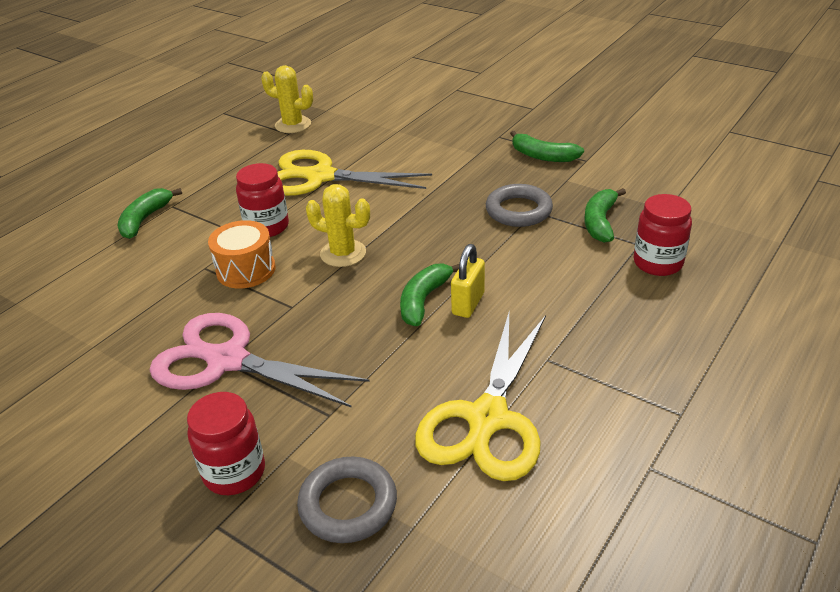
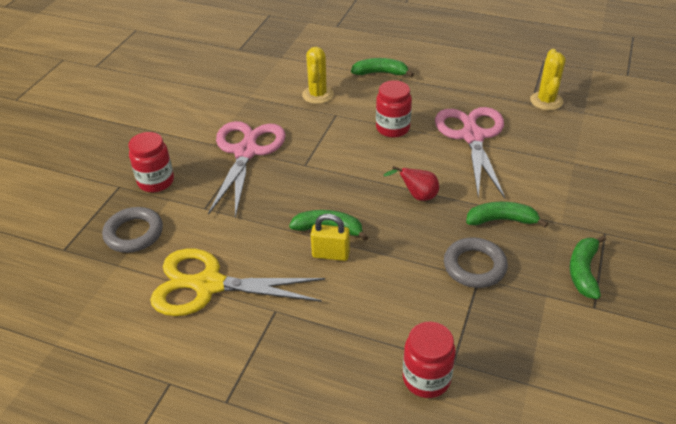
camera: 75 degrees right, 5 degrees up
(246, 270) = (339, 133): orange drum -> none
(320, 177) = (472, 137): yellow scissors -> pink scissors
(343, 253) = (373, 174): yellow cactus -> yellow cactus (318, 95)
(398, 228) = (417, 196): none -> red pear
(600, 222) = (479, 328): green banana -> green banana (501, 220)

